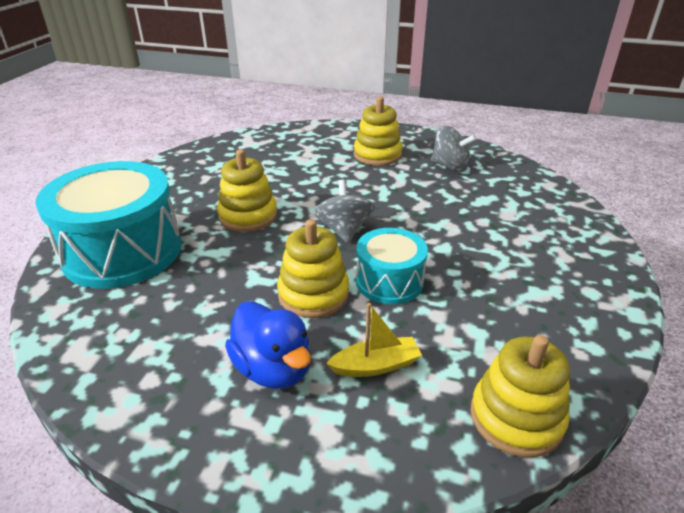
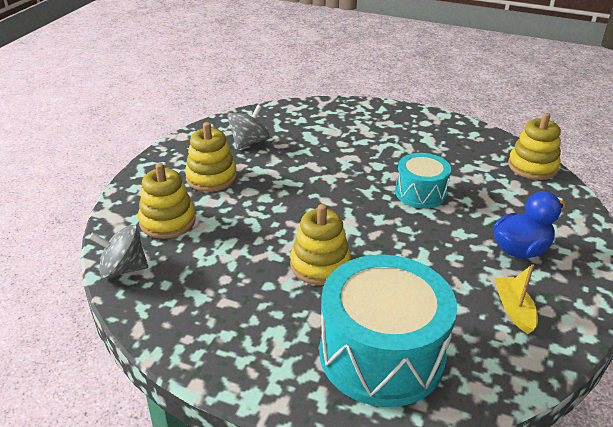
camera: 85 degrees left, 0 degrees up
(313, 294) = (439, 229): yellow stacking toy -> yellow stacking toy (167, 221)
(344, 230) = (350, 208): grey spinning top -> grey spinning top (123, 269)
(375, 365) = (507, 207): yellow boat -> yellow boat (514, 310)

